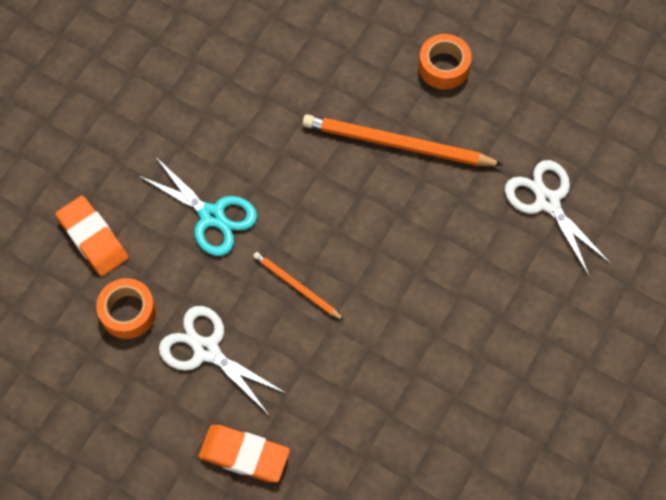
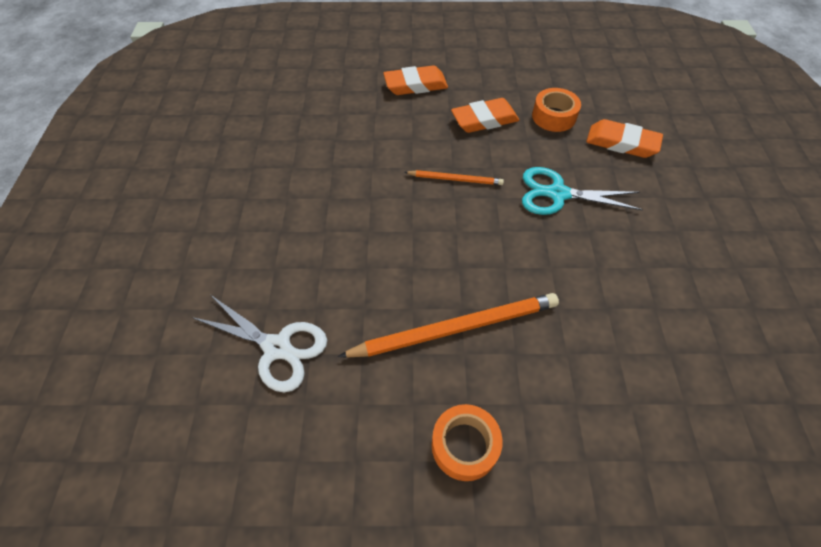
camera: 150 degrees right, 10 degrees down
(206, 350) = (484, 120): white scissors -> orange eraser

